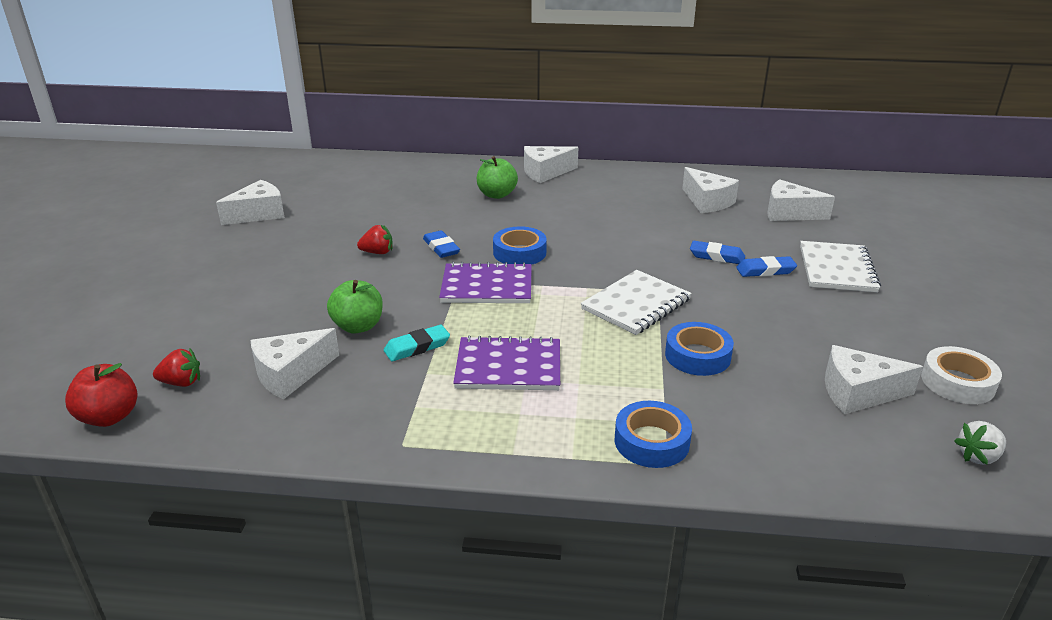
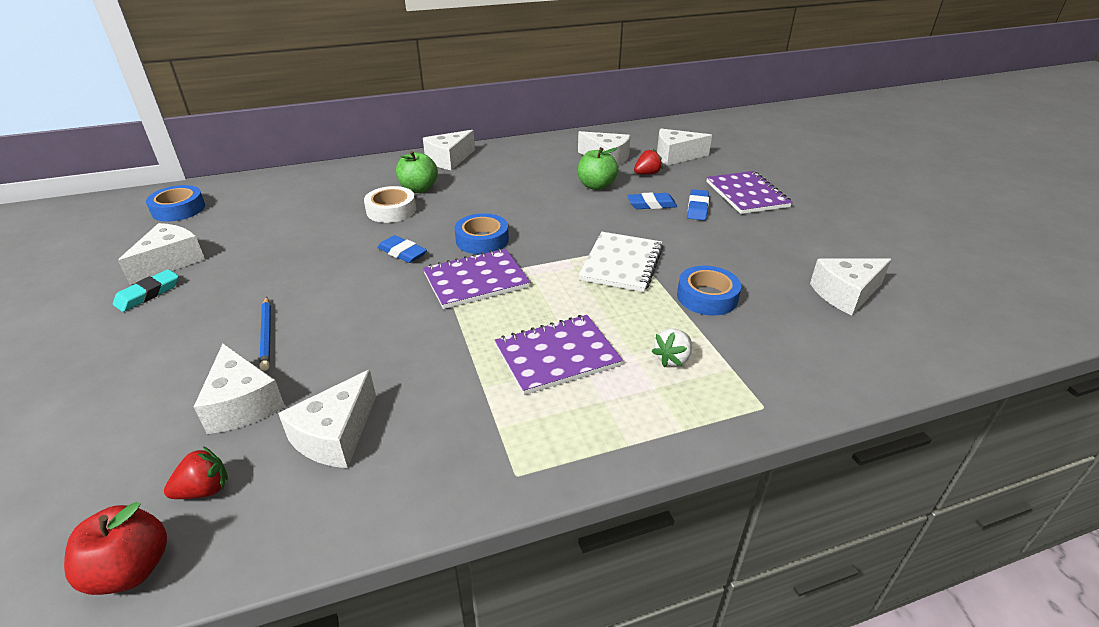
camera: 25 degrees left, 5 degrees up
(242, 332) = (242, 404): none -> white cheese
(291, 287) = (266, 334): none -> blue pencil
(358, 326) = (374, 358): green apple -> green apple (596, 186)
(377, 252) = (339, 273): red strawberry -> red strawberry (647, 174)
(417, 347) = (453, 362): turquoise eraser -> turquoise eraser (148, 294)
(651, 441) = (735, 389): blue tape -> blue tape (178, 209)
(765, 270) = (697, 208): blue eraser -> blue eraser turned 45 degrees counterclockwise
(837, 269) = (746, 194): white notebook -> purple notebook
(957, 382) = (900, 265): white tape -> white tape (391, 210)
(978, 456) = (962, 321): white strawberry -> white strawberry (672, 359)

